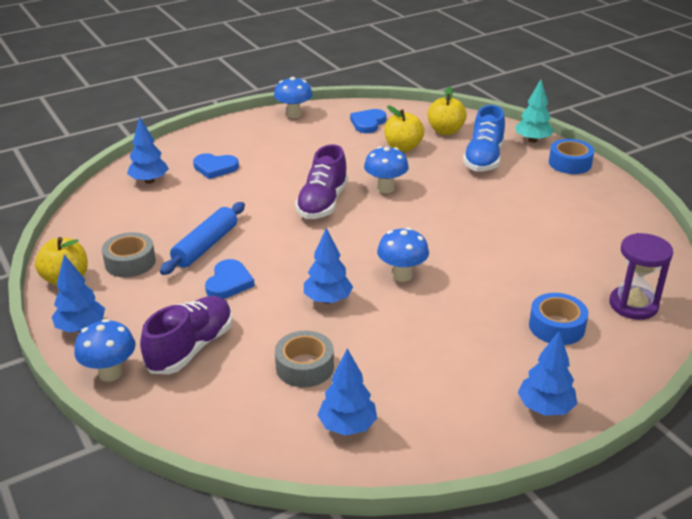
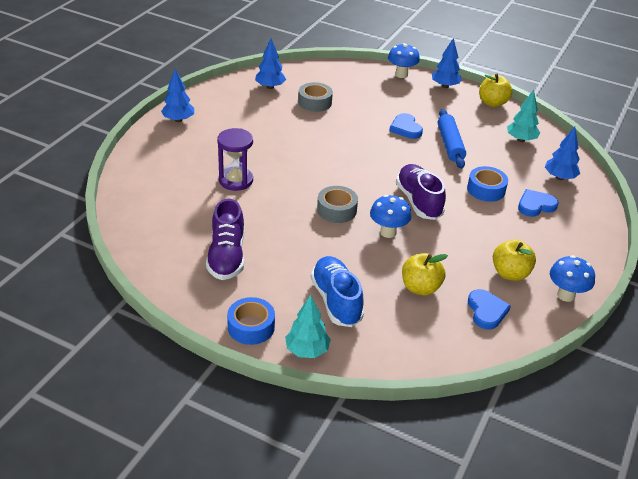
camera: 145 degrees right, 5 degrees up
(118, 225) = (521, 140): none -> turquoise tree
(130, 262) = (476, 122): grey tape -> grey tape (336, 210)
(191, 348) = (380, 93): purple shoe -> purple shoe (227, 256)
(327, 300) = (339, 136): blue tree -> none
(402, 275) = (309, 165): blue mushroom -> none
(445, 131) = (403, 330): yellow apple -> yellow apple (510, 273)
(556, 326) = (191, 162): blue tape -> blue tape (486, 189)
(633, 305) = (146, 192): purple hourglass -> purple hourglass (236, 180)

